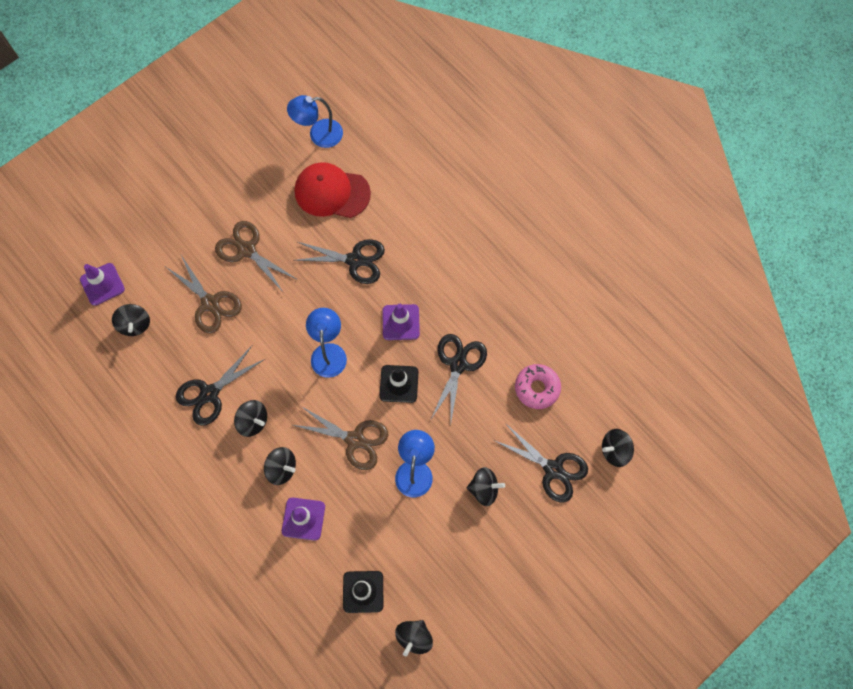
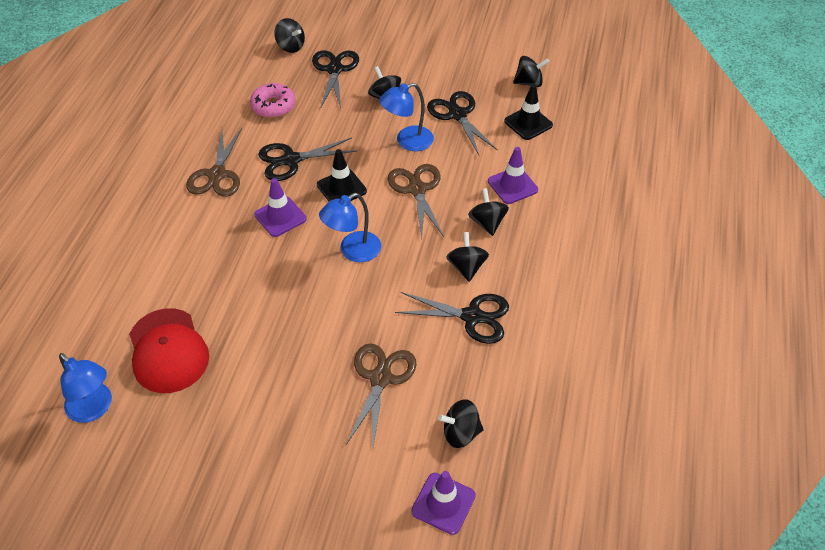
camera: 125 degrees left, 20 degrees down
(135, 324) = (460, 433): black spinning top -> black spinning top turned 135 degrees counterclockwise
(247, 250) = (294, 385): brown scissors -> brown scissors (217, 174)
(355, 260) = (238, 285): black scissors -> black scissors (457, 115)

